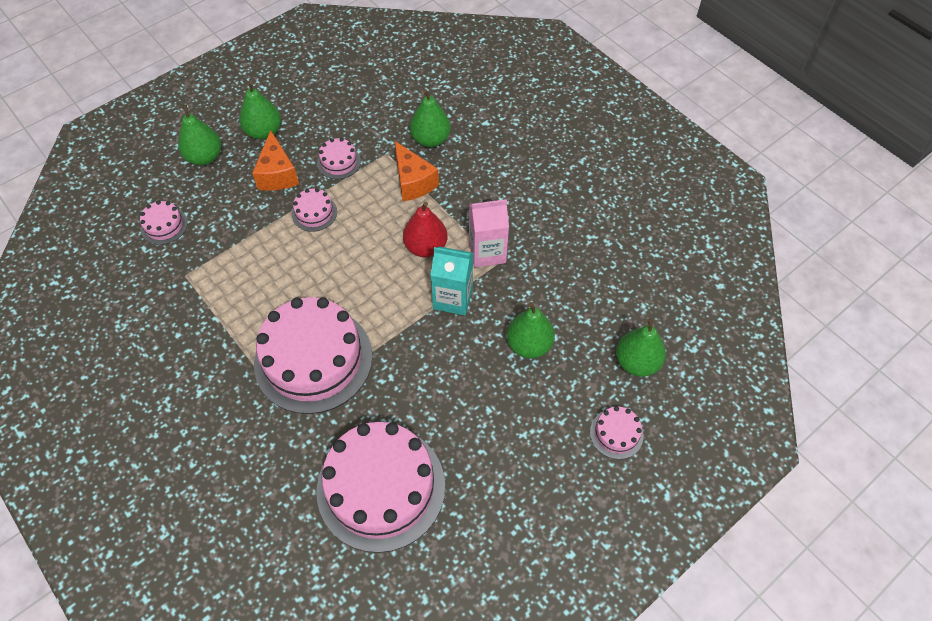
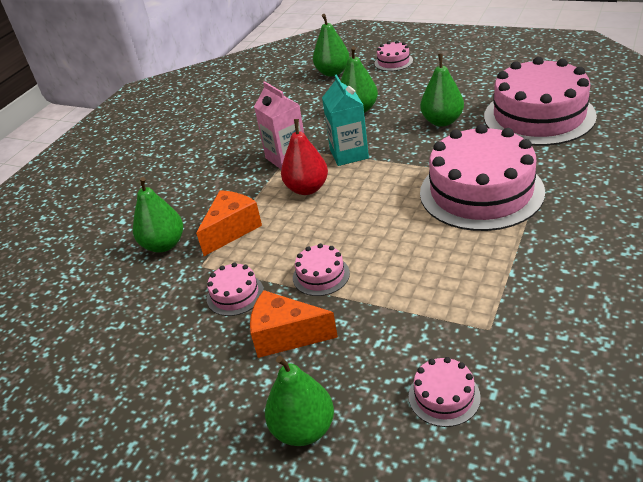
camera: 110 degrees left, 20 degrees down
(264, 132) = (221, 391): green pear -> green pear (442, 121)
(277, 174) = (286, 336): orange cheese -> orange cheese turned 135 degrees counterclockwise

